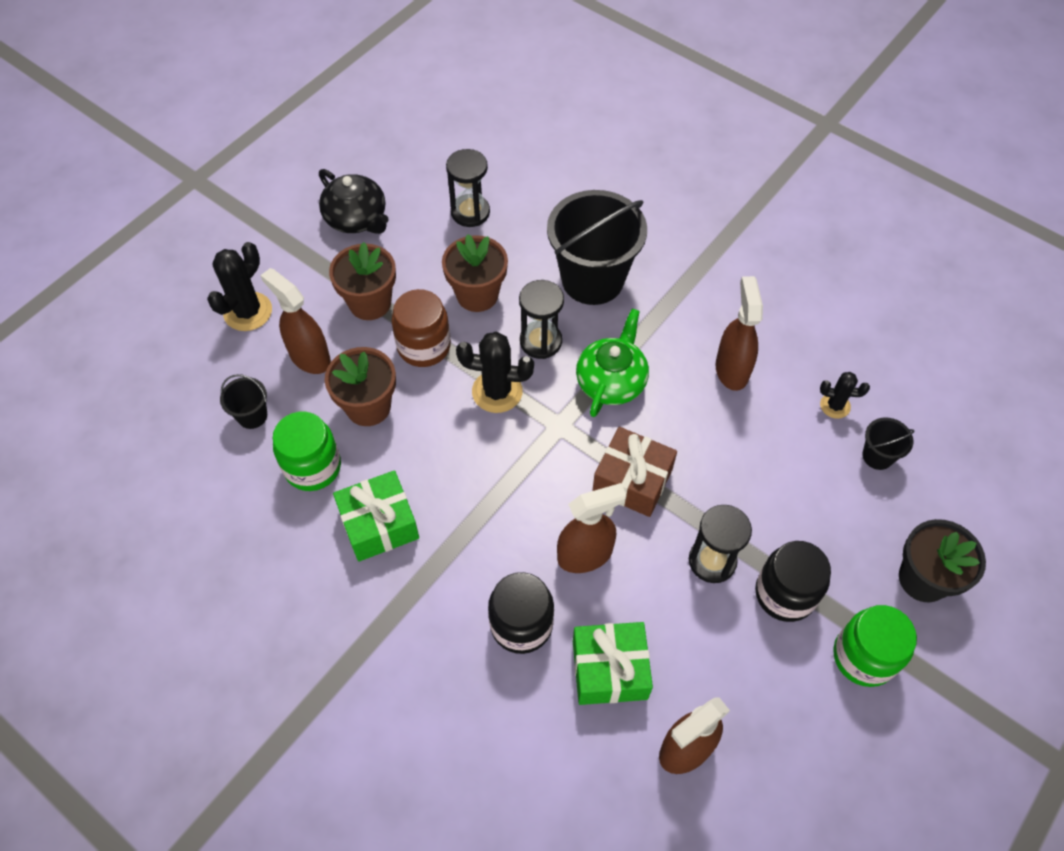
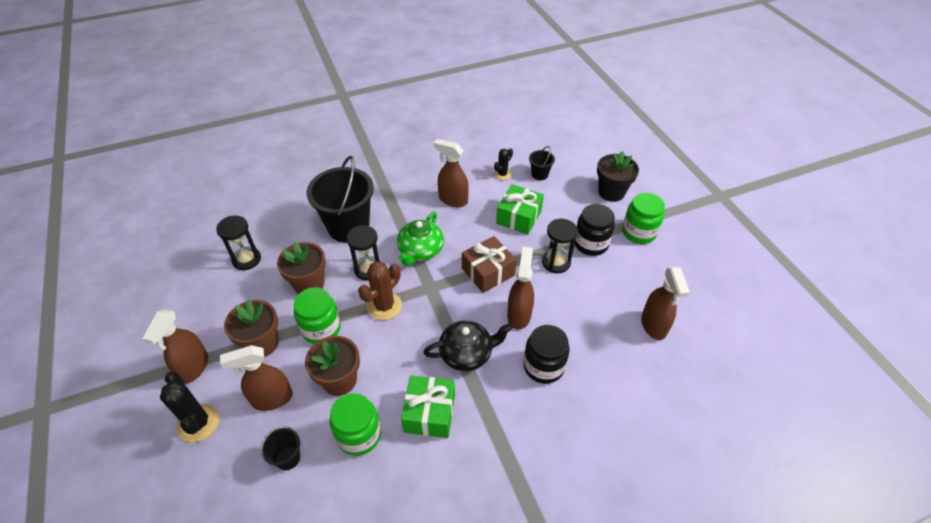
camera: 60 degrees left, 10 degrees down
(305, 263) = (193, 368): none -> brown spray bottle
(356, 219) = (188, 321): black teapot -> black teapot (467, 353)
(424, 346) = (321, 329): brown jar -> green jar
(497, 391) = (384, 306): black cactus -> brown cactus
(609, 670) = (593, 337): green gift -> green gift (519, 217)
(611, 381) = (420, 250): green teapot -> green teapot turned 120 degrees counterclockwise

